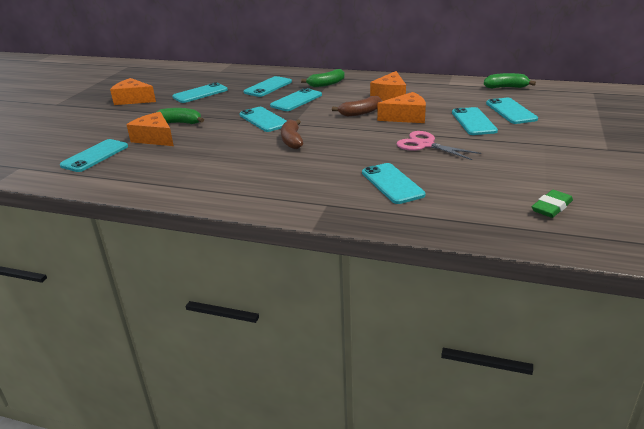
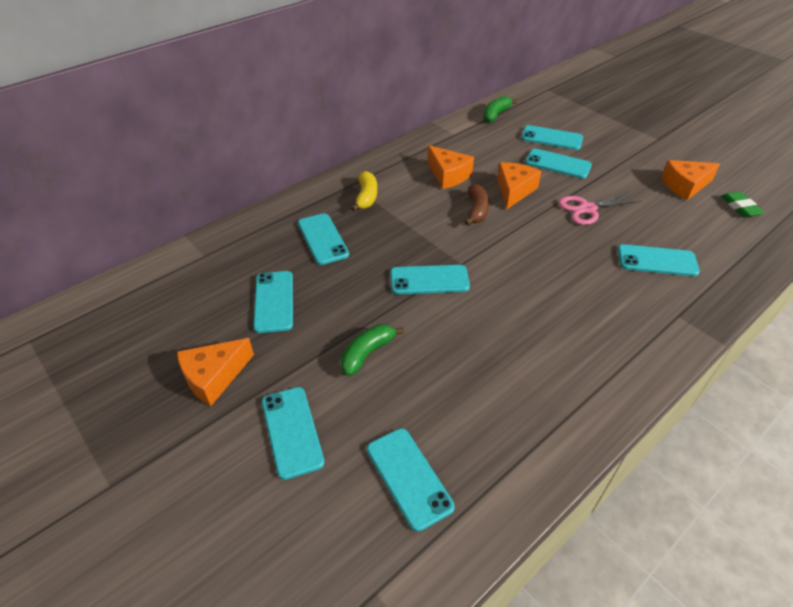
camera: 60 degrees left, 15 degrees up
(155, 138) = (399, 394): orange cheese -> orange cheese (685, 186)
(292, 141) = (510, 282): brown banana -> none
(296, 100) = (393, 235): turquoise phone -> turquoise phone (292, 431)
(326, 84) = (366, 197): green banana -> yellow banana

